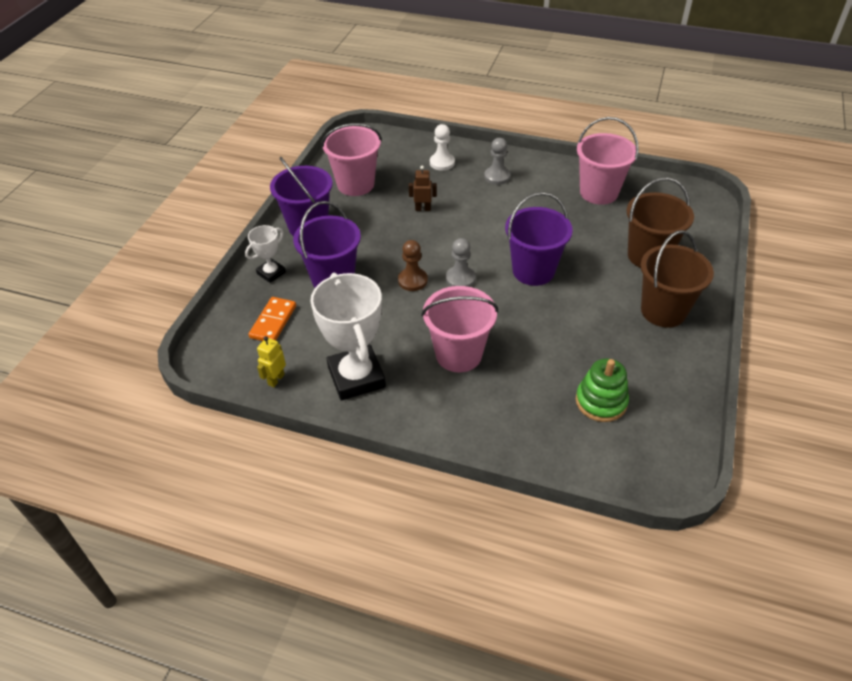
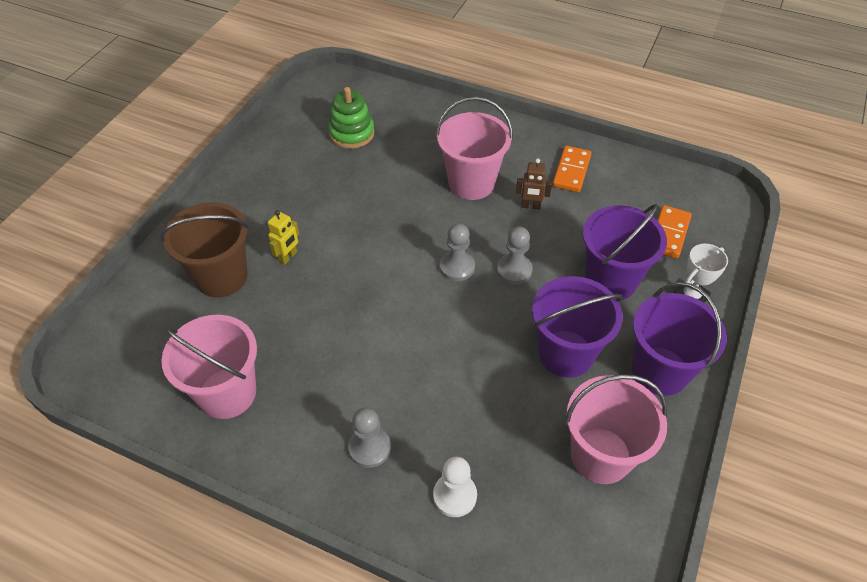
camera: 175 degrees left, 5 degrees up
(276, 379) = (649, 175): yellow robot -> yellow robot (288, 257)
(356, 377) = (571, 171): white trophy -> orange domino
(412, 280) = (514, 270): brown pawn -> grey pawn
(423, 209) = (494, 388): brown robot -> brown robot (530, 206)
(533, 271) = (368, 269): purple bucket -> purple bucket (565, 353)
(663, 311) = (247, 208): brown bucket -> none

